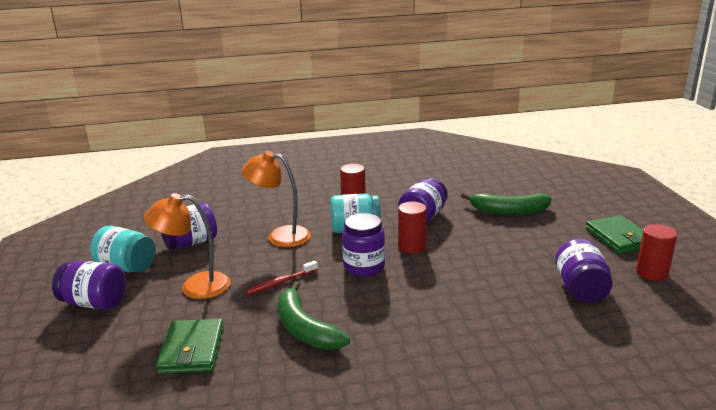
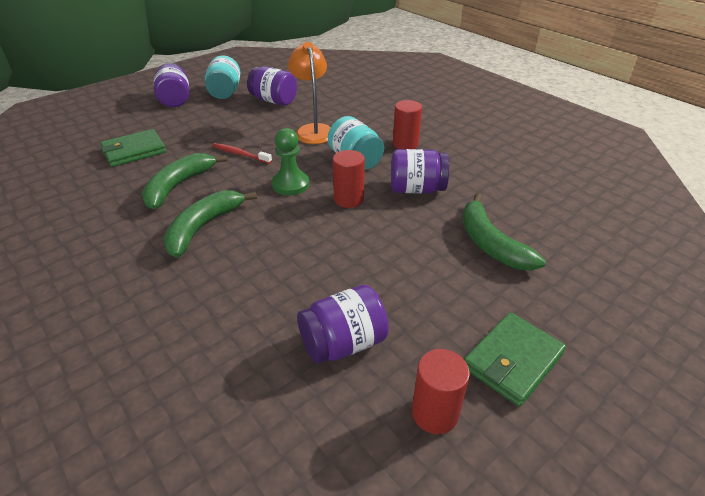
camera: 60 degrees right, 15 degrees up
(195, 286) = (214, 124): orange lamp -> none
(364, 267) = (290, 184): purple jar -> green pawn
(393, 325) = (203, 227): none -> green banana

